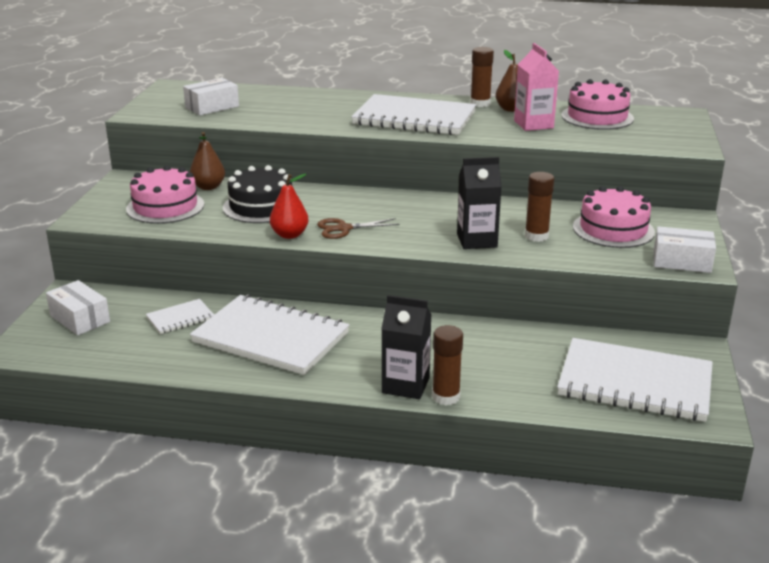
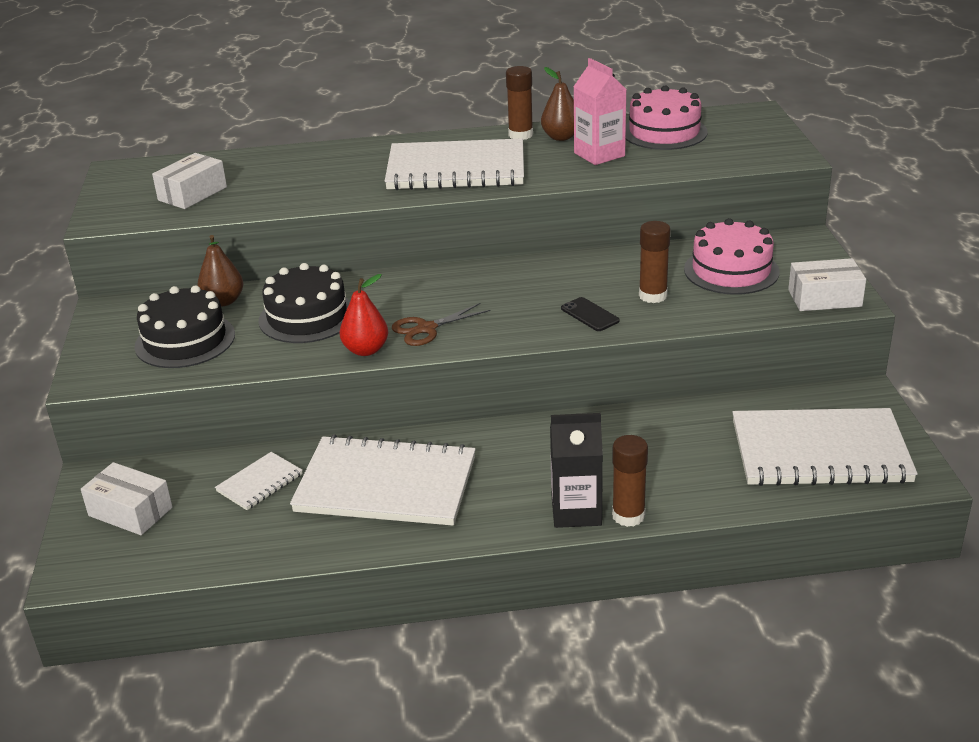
camera: 15 degrees left, 5 degrees up
(165, 207) = (185, 340): pink cake -> black cake
(477, 240) = (589, 315): black carton -> black phone

